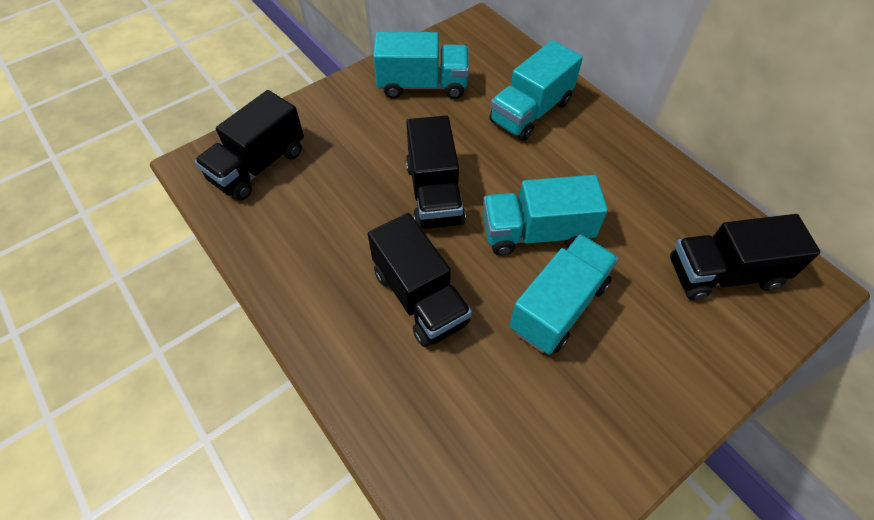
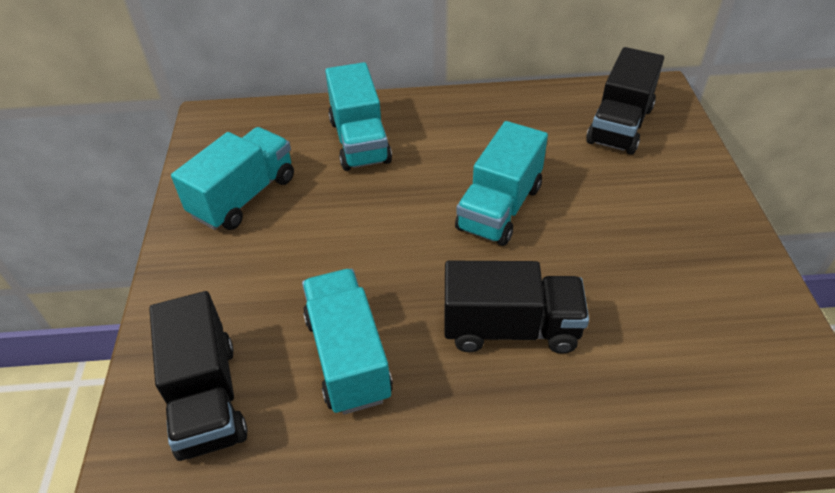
camera: 55 degrees left, 10 degrees down
(434, 194) = (394, 256): black truck -> none
(558, 306) = (587, 233): turquoise truck -> turquoise truck (348, 357)

